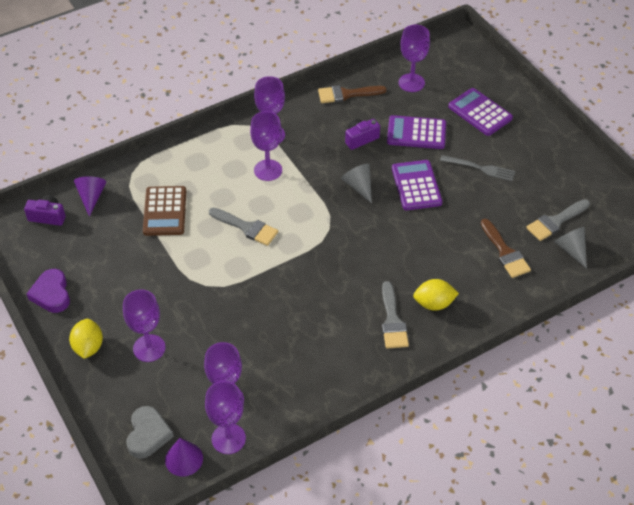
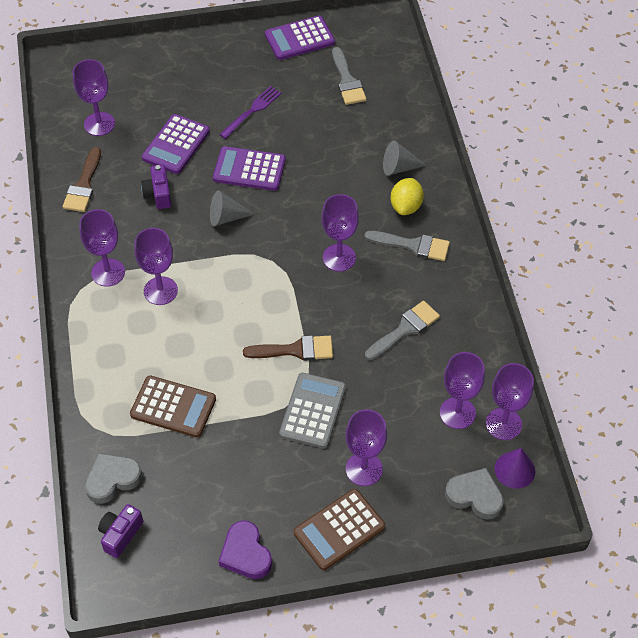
camera: 70 degrees left, 5 degrees up
(51, 294) = (245, 553): purple heart -> purple heart turned 60 degrees clockwise
(88, 347) = (339, 529): yellow lemon -> brown calculator
(91, 197) = (112, 479): purple cone -> grey heart
(192, 298) = (313, 411): none -> grey calculator
(247, 227) = (235, 334): grey brush -> grey brush (405, 329)
(353, 272) = (339, 258): none -> purple goblet
(480, 112) = (175, 84): purple calculator -> purple calculator (299, 39)
(480, 168) = (252, 111): grey fork -> purple fork
(505, 252) = (367, 131): brown brush -> brown brush (295, 350)
(571, 250) = (386, 83): grey cone -> grey cone (399, 167)

